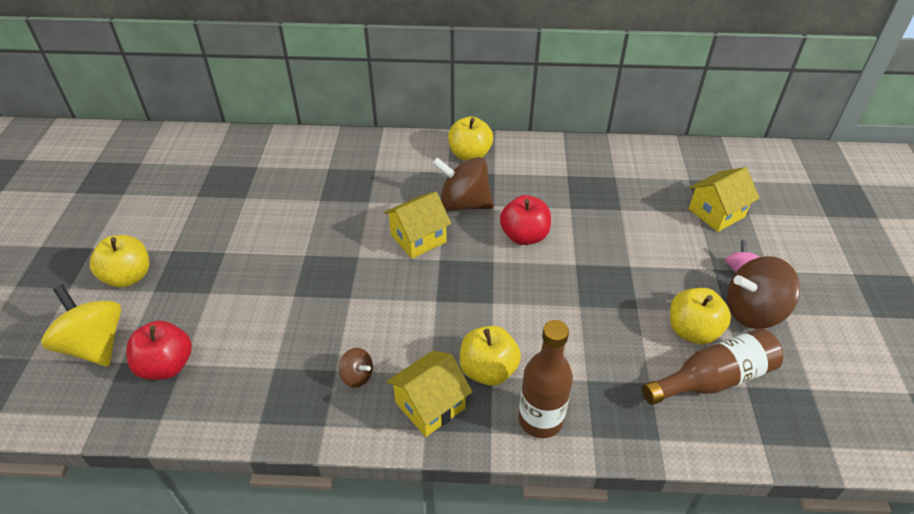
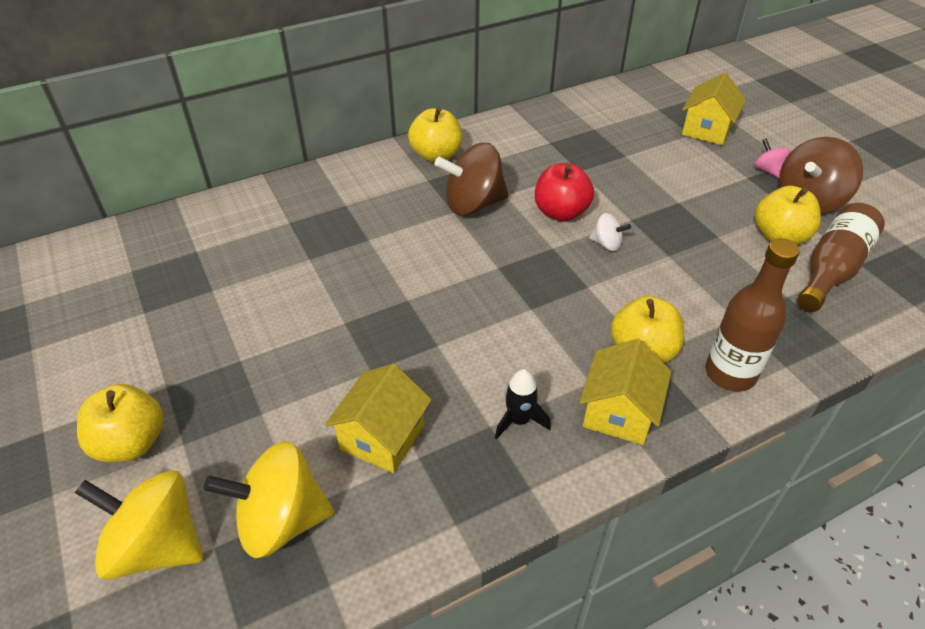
camera: 30 degrees left, 0 degrees up
(166, 366) = (281, 520): red apple -> yellow spinning top
(357, 376) = (519, 420): brown spinning top -> black rocket
(418, 238) = (457, 255): yellow house -> yellow house (382, 437)
(537, 276) = (606, 244): none -> white spinning top

